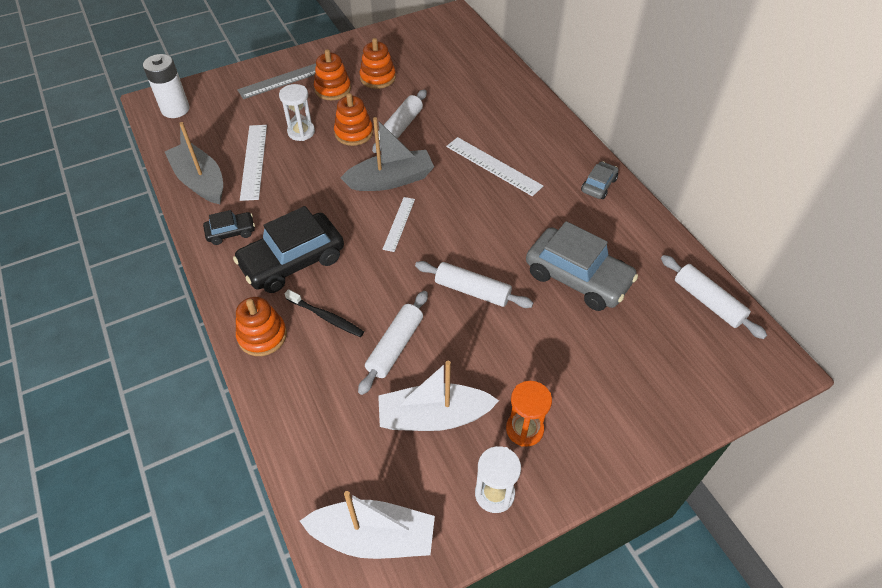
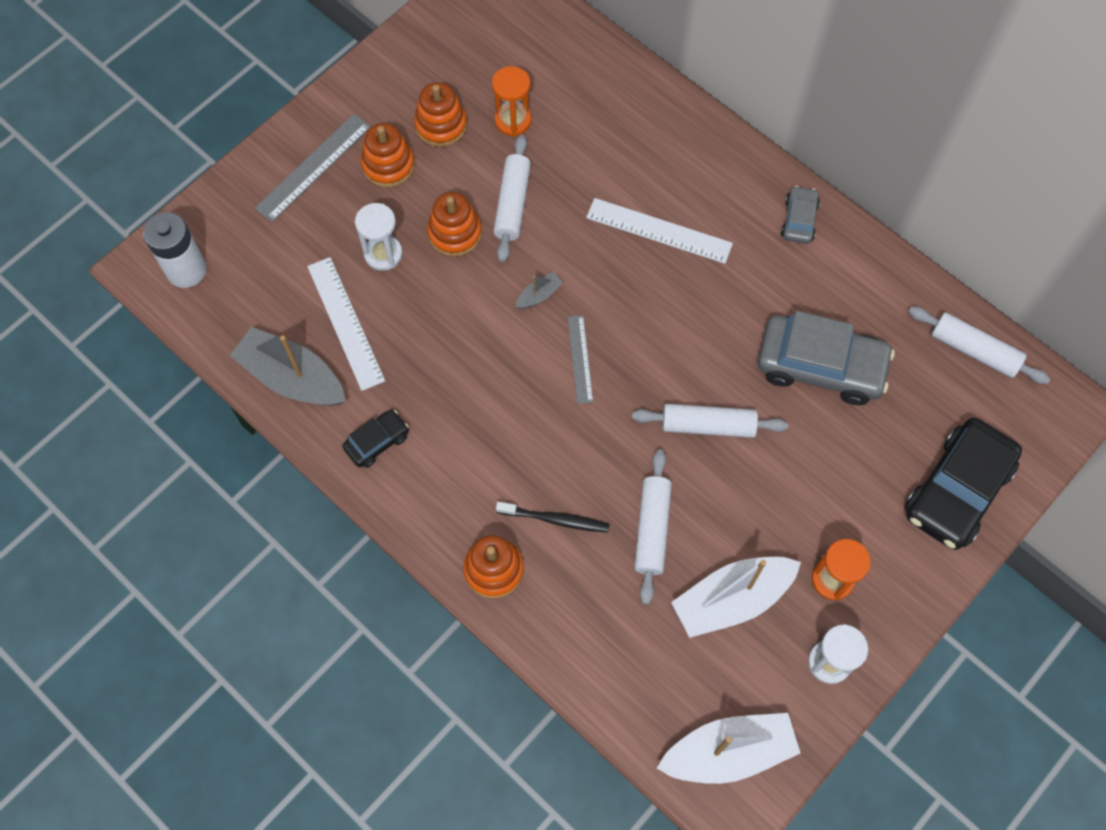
camera: 20 degrees left, 15 degrees up
(292, 261) = (476, 457): black car -> black car (957, 490)
(391, 180) = (539, 295): grey boat -> grey boat, size x0.44
(399, 224) = (580, 359): white ruler -> grey ruler
(425, 86) = (513, 121): none -> orange hourglass

